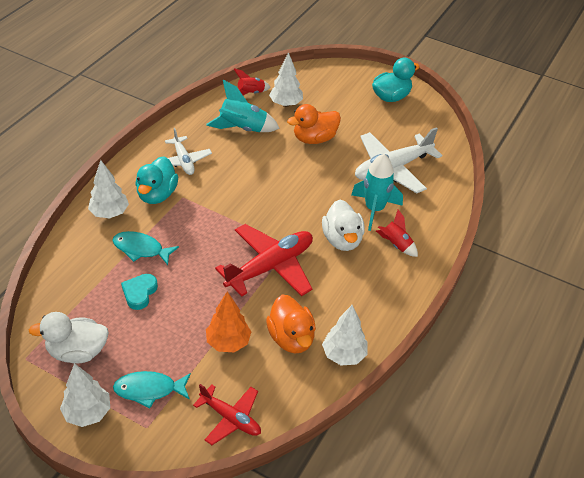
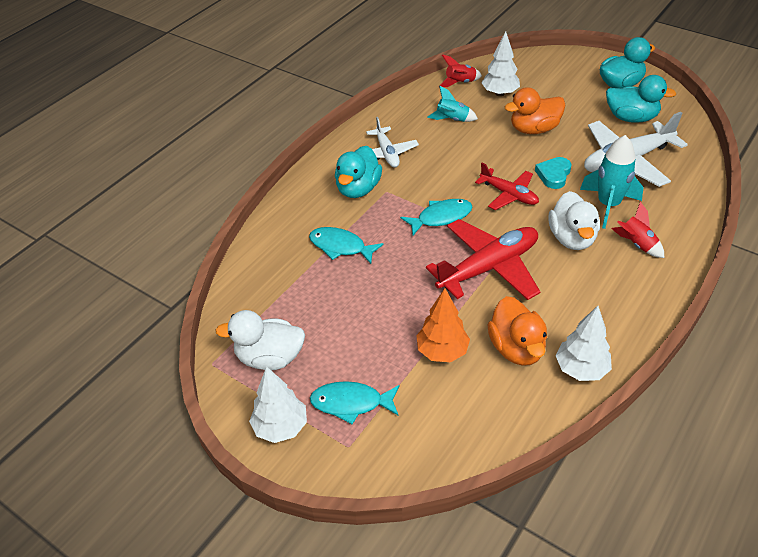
camera: 10 degrees right, 0 degrees up
(110, 213) = (306, 208): white tree -> none
(139, 293) = (339, 294): turquoise heart -> turquoise heart (553, 175)
(230, 221) = (441, 217): none -> turquoise fish
(230, 418) = (447, 439): red plane -> red plane (509, 194)
(242, 129) = (452, 119): turquoise rocket -> turquoise rocket, size x0.62
(398, 129) = (631, 118): none -> turquoise duck

